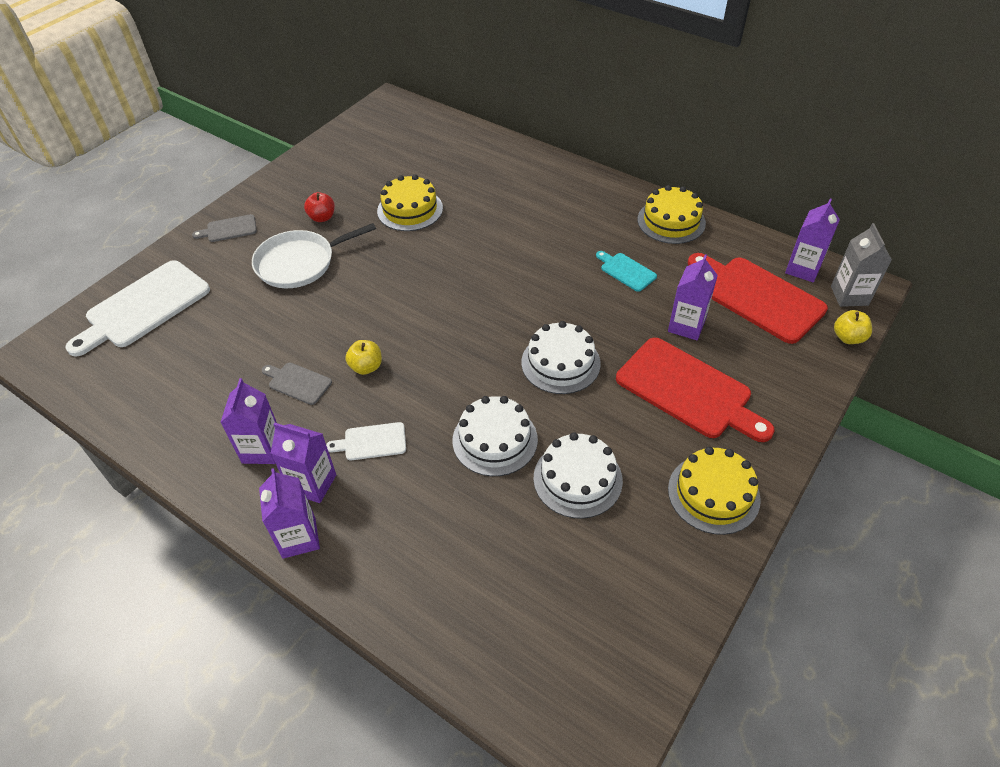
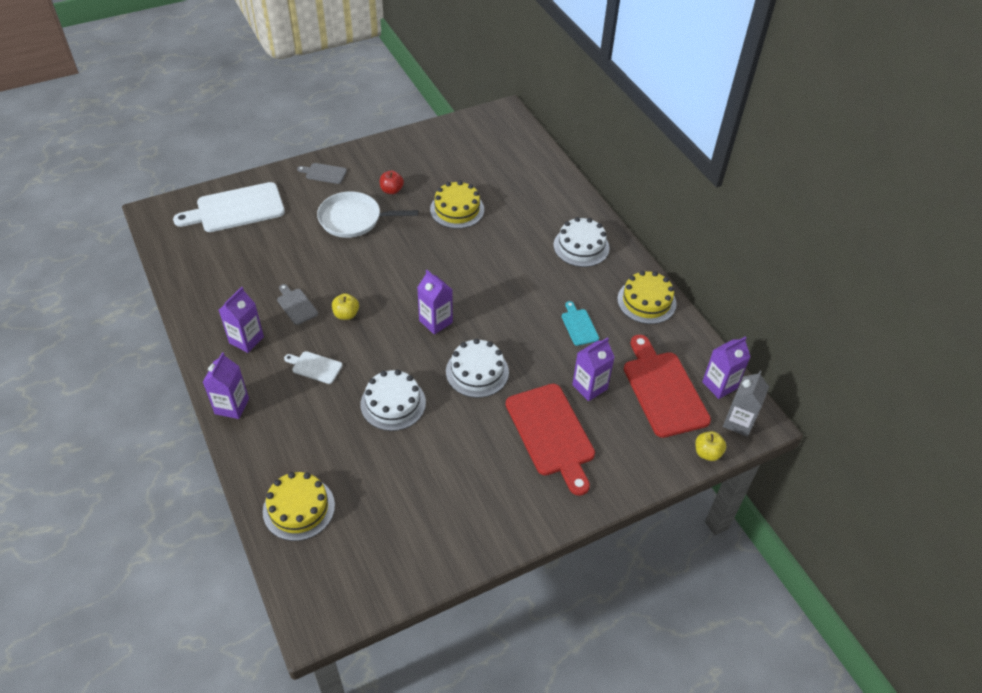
camera: 25 degrees right, 0 degrees up
(313, 484) = (261, 376): purple carton -> purple carton (435, 321)
(577, 479) = (427, 455): white cake -> white cake (581, 246)
(713, 493) = (510, 510): yellow cake -> yellow cake (299, 508)

